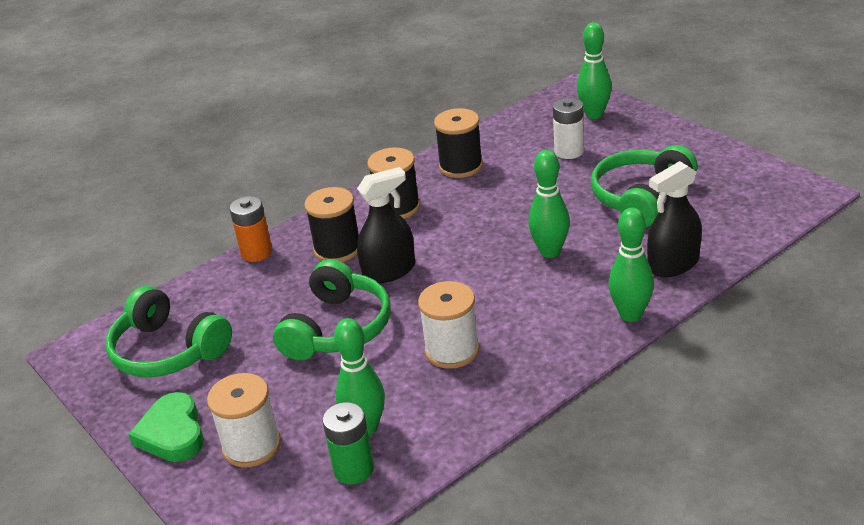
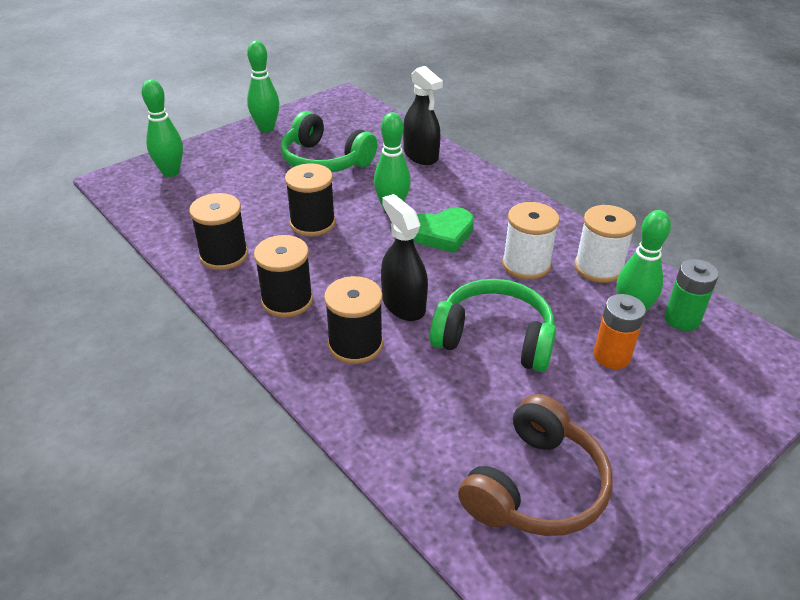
camera: 95 degrees left, 5 degrees up
(168, 351) = (535, 486): green headphones -> brown headphones
(172, 433) = (670, 459): green heart -> green heart (442, 234)
(251, 446) = (672, 390): white spool -> white spool (598, 268)
(256, 252) = (345, 418): orange battery -> orange battery (611, 356)
(516, 205) = (312, 223): none -> black spool
(569, 151) = (231, 190): white battery -> none
(630, 315) = (481, 177): green bowling pin -> green bowling pin (266, 128)

